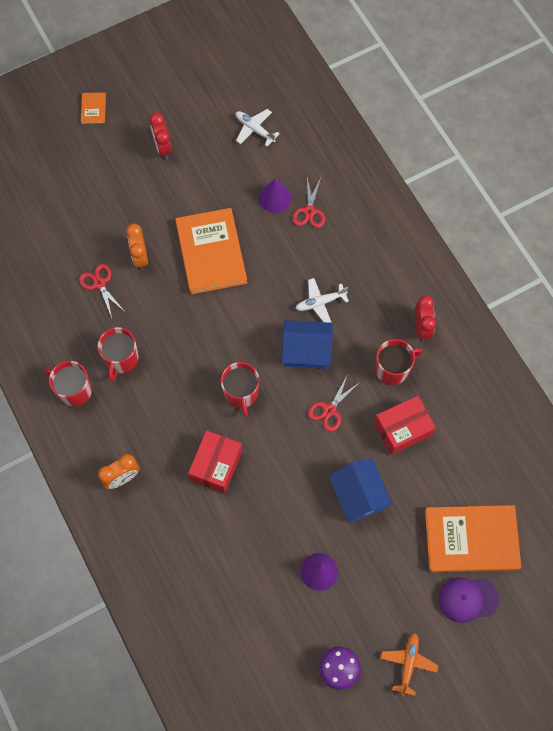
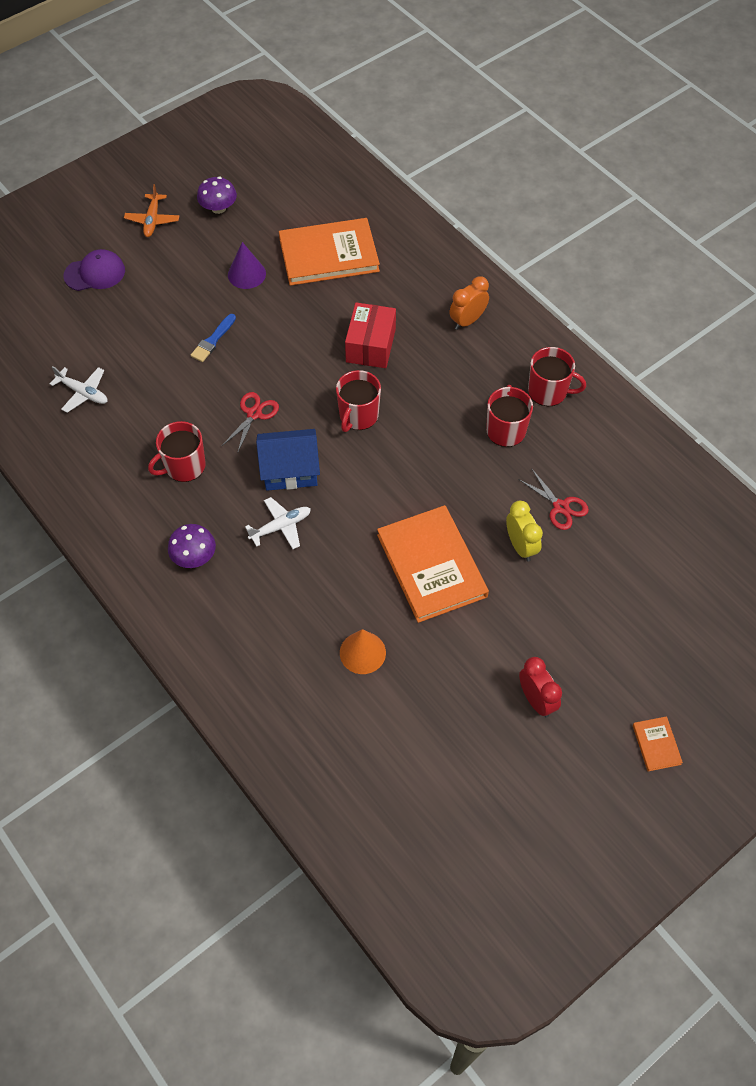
camera: 170 degrees right, 10 degrees down
(140, 257) = (520, 546): orange clock -> yellow clock
(241, 393) = (358, 415): red mug -> red mug turned 135 degrees counterclockwise
(254, 129) = (412, 751): white plane -> white plane (83, 393)
(275, 198) = (362, 652): purple cone -> orange cone
(309, 211) = (312, 641): red scissors -> none
(358, 496) = (213, 340): blue house -> blue brush
(389, 289) = (194, 556): none -> purple mushroom
(403, 429) = (168, 407): red box -> none
(421, 327) = (151, 517): red clock -> none
(471, 539) = (91, 320): orange book -> orange book (329, 255)

